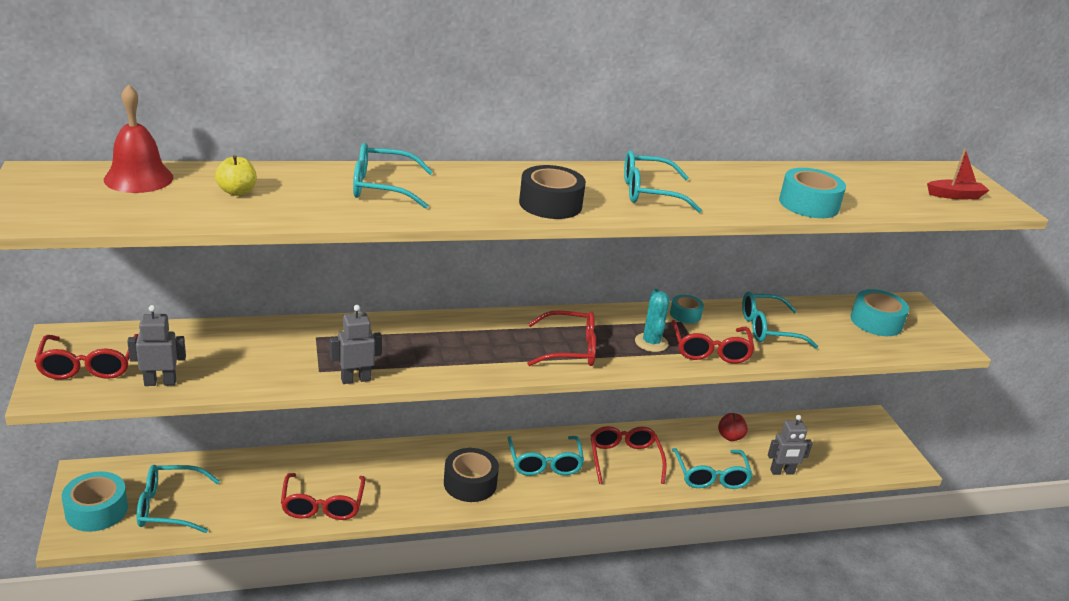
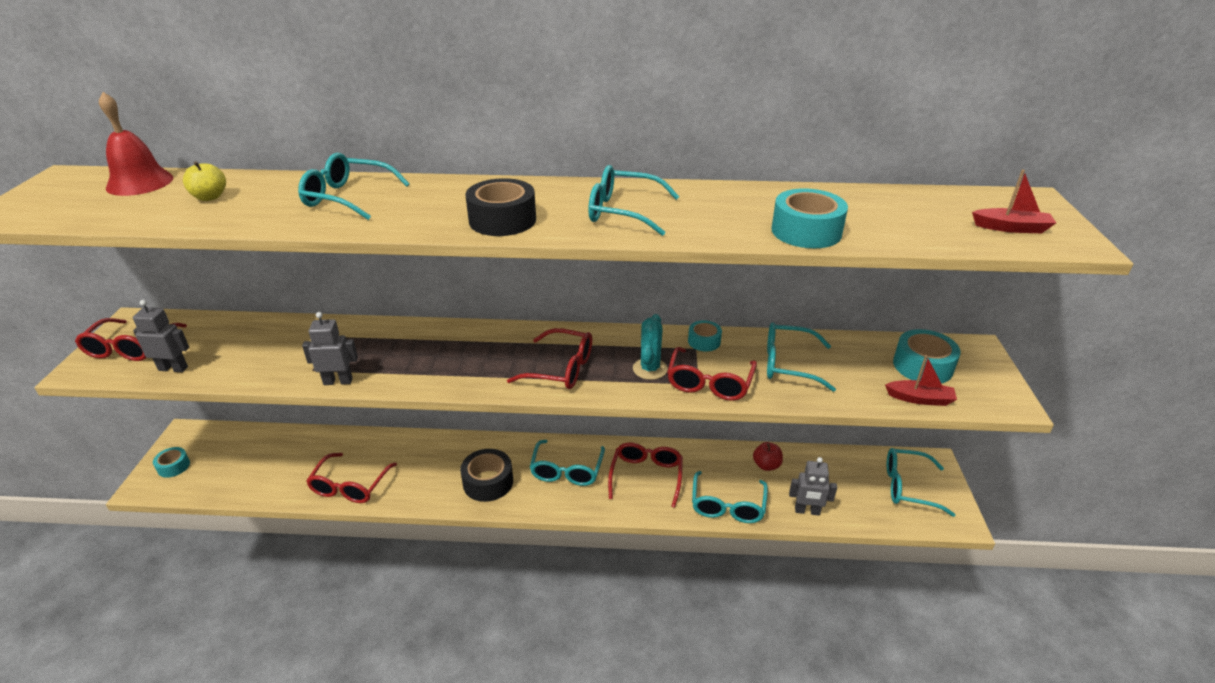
camera: 20 degrees right, 5 degrees up
(96, 510) = (173, 466): turquoise tape -> turquoise tape, size x0.60
(168, 507) = (228, 471): turquoise glasses -> turquoise glasses (908, 487)
(885, 348) = (920, 399): none -> red boat

